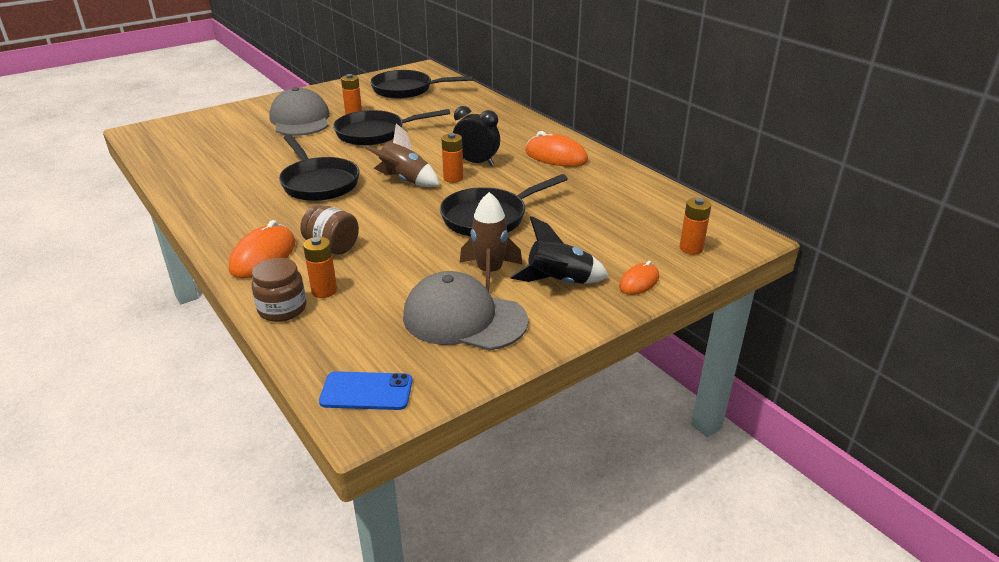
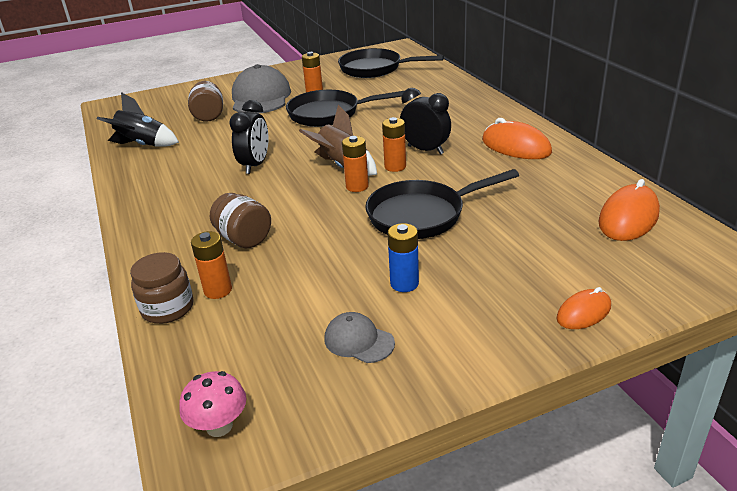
camera: 15 degrees right, 0 degrees up
(252, 139) = (209, 116): none -> brown jar
(263, 256) = (171, 244): orange mouse -> orange mouse (628, 218)
(319, 183) = (255, 165): black pan -> black clock
(366, 391) = (219, 426): blue phone -> pink mushroom
(464, 318) = (358, 341): grey cap -> grey cap, size x0.49
(489, 272) = (404, 283): brown rocket -> blue battery
(559, 282) = (483, 303): black rocket -> black rocket (142, 145)
(691, 248) = (660, 272): orange battery -> orange battery (357, 186)

